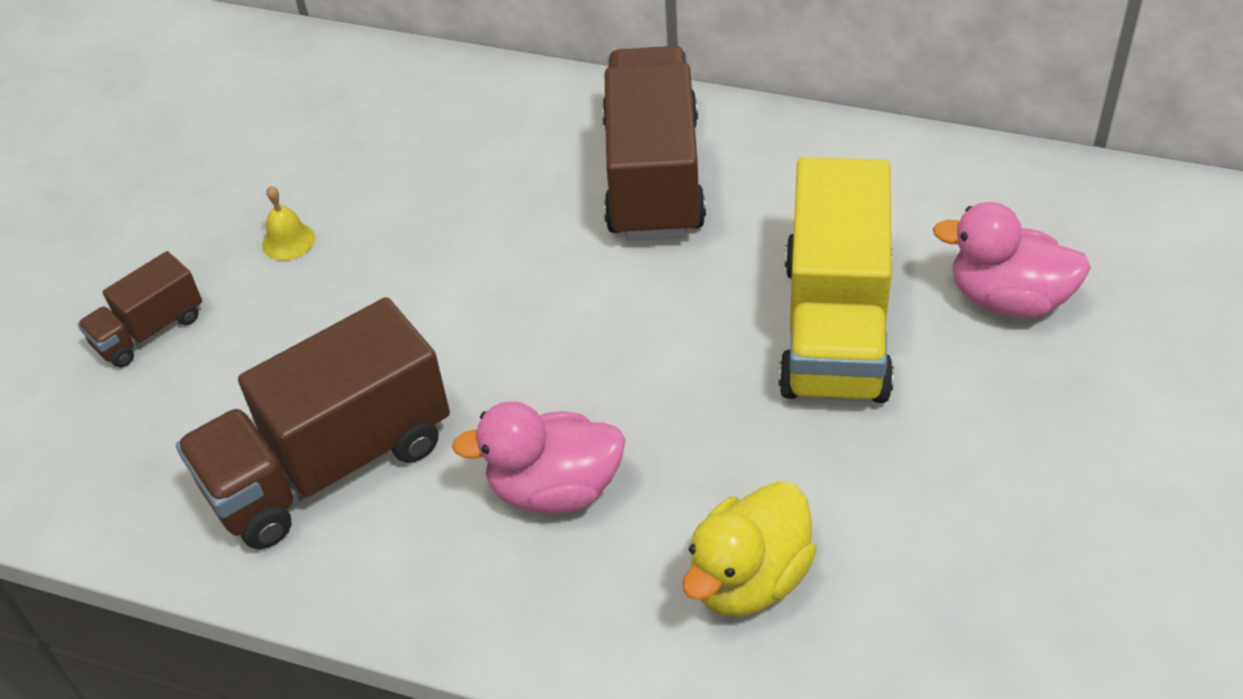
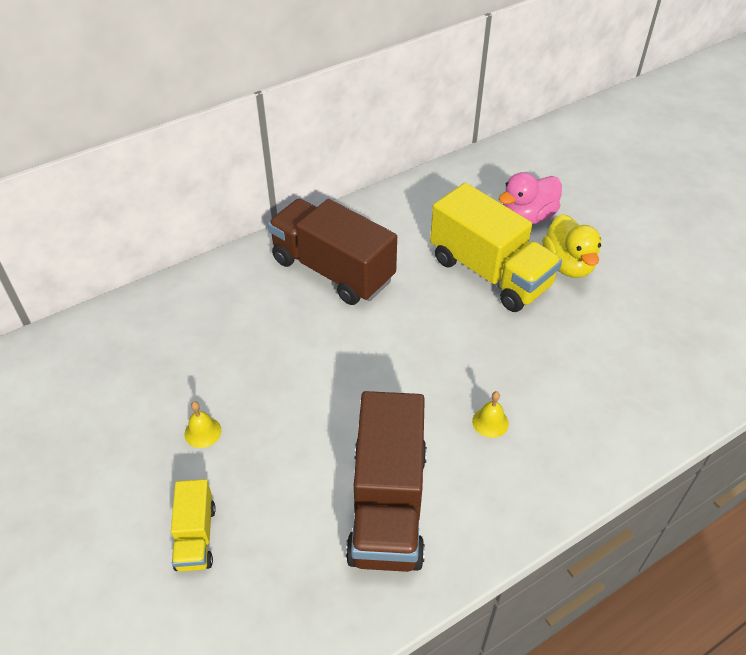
camera: 55 degrees left, 0 degrees up
(149, 330) = (196, 536): brown truck -> yellow truck
(554, 488) = (490, 422): pink duck -> yellow bell
(748, 579) = (602, 386): yellow duck -> yellow duck (568, 265)

